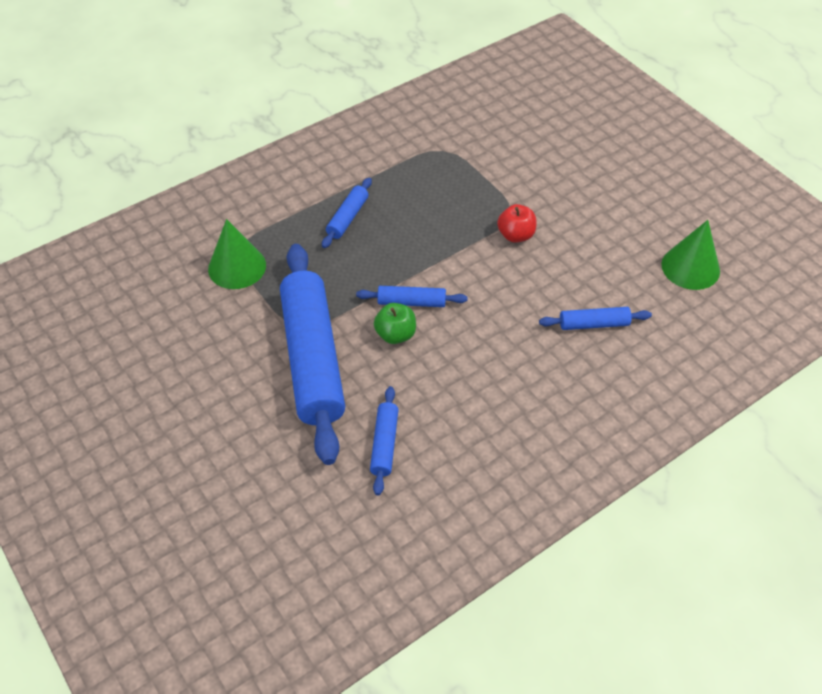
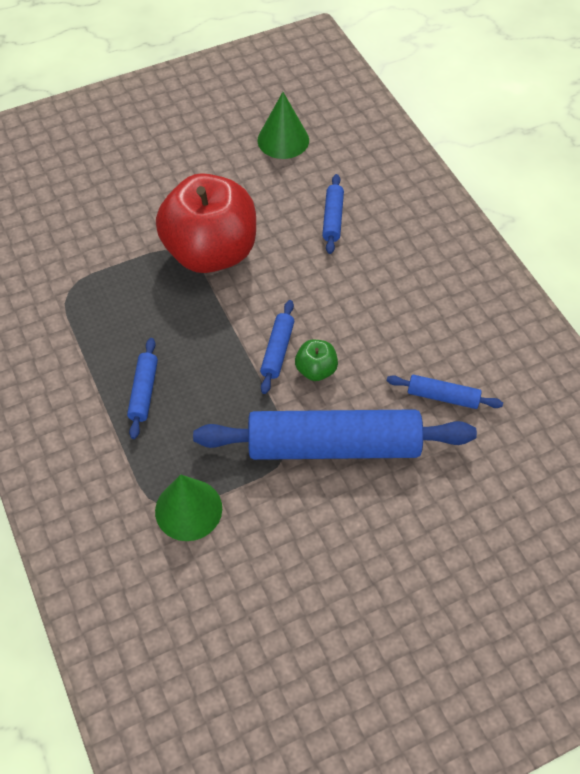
camera: 80 degrees left, 5 degrees up
(347, 218) = (144, 392): blue rolling pin -> blue rolling pin turned 60 degrees clockwise
(515, 235) = (211, 252): red apple -> red apple, size x2.49

